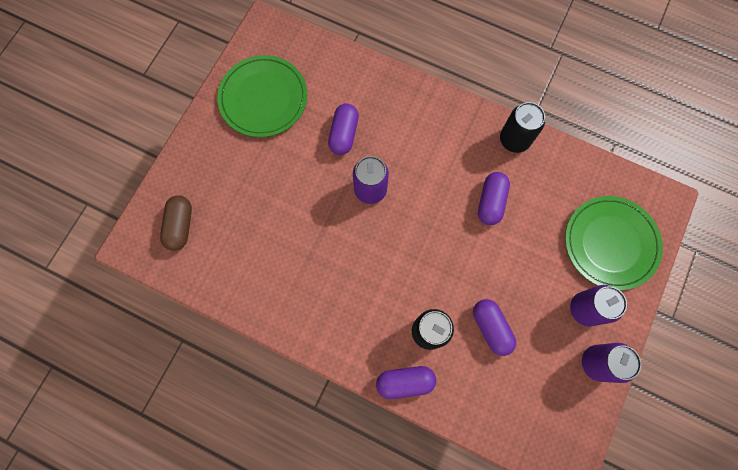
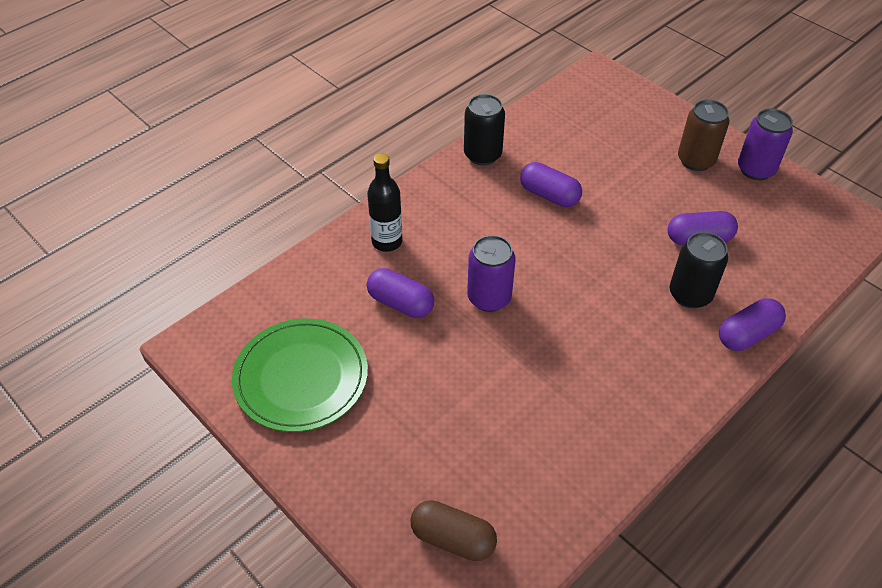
camera: 70 degrees left, 25 degrees down
(395, 105) = (387, 241): none -> black bottle
(405, 382) = (747, 334): purple capsule -> purple capsule turned 45 degrees clockwise
(585, 309) = (696, 160): purple can -> brown can
(611, 243) = (630, 121): green plate -> none

